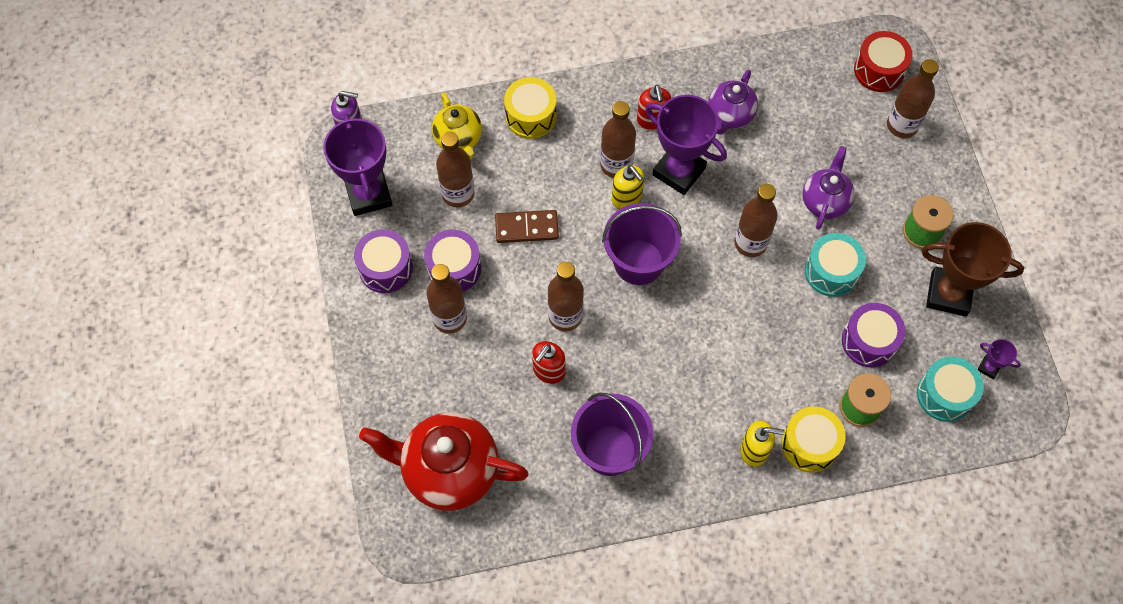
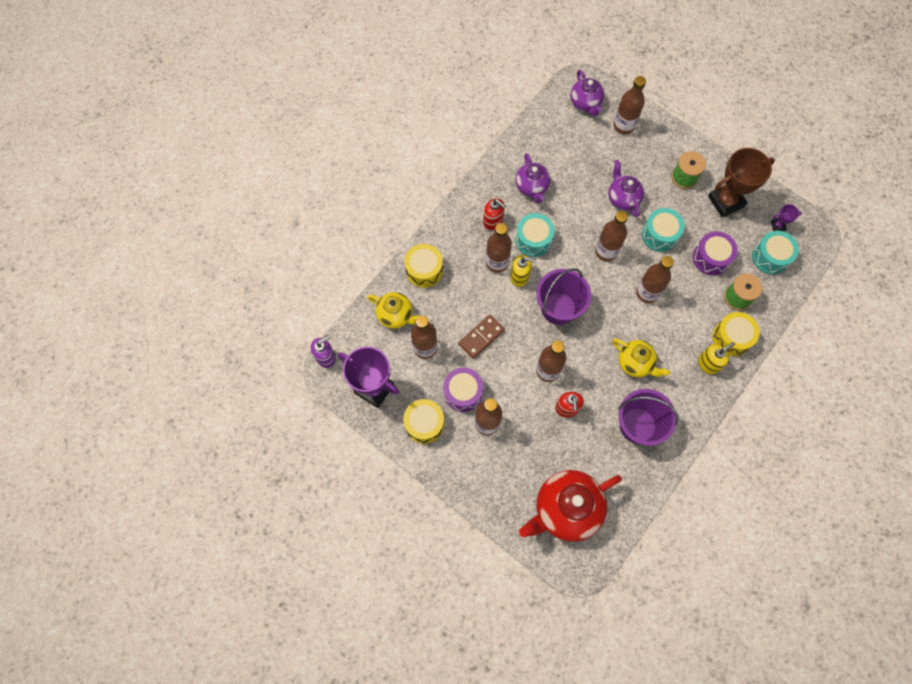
camera: 40 degrees left, 5 degrees up
(386, 268) = (424, 424): purple drum -> yellow drum
(670, 384) = (635, 363): none -> yellow teapot
(679, 171) = (533, 240): purple trophy -> turquoise drum
(756, 321) = (647, 293): none -> brown bottle
(879, 70) = (585, 103): red drum -> purple teapot

